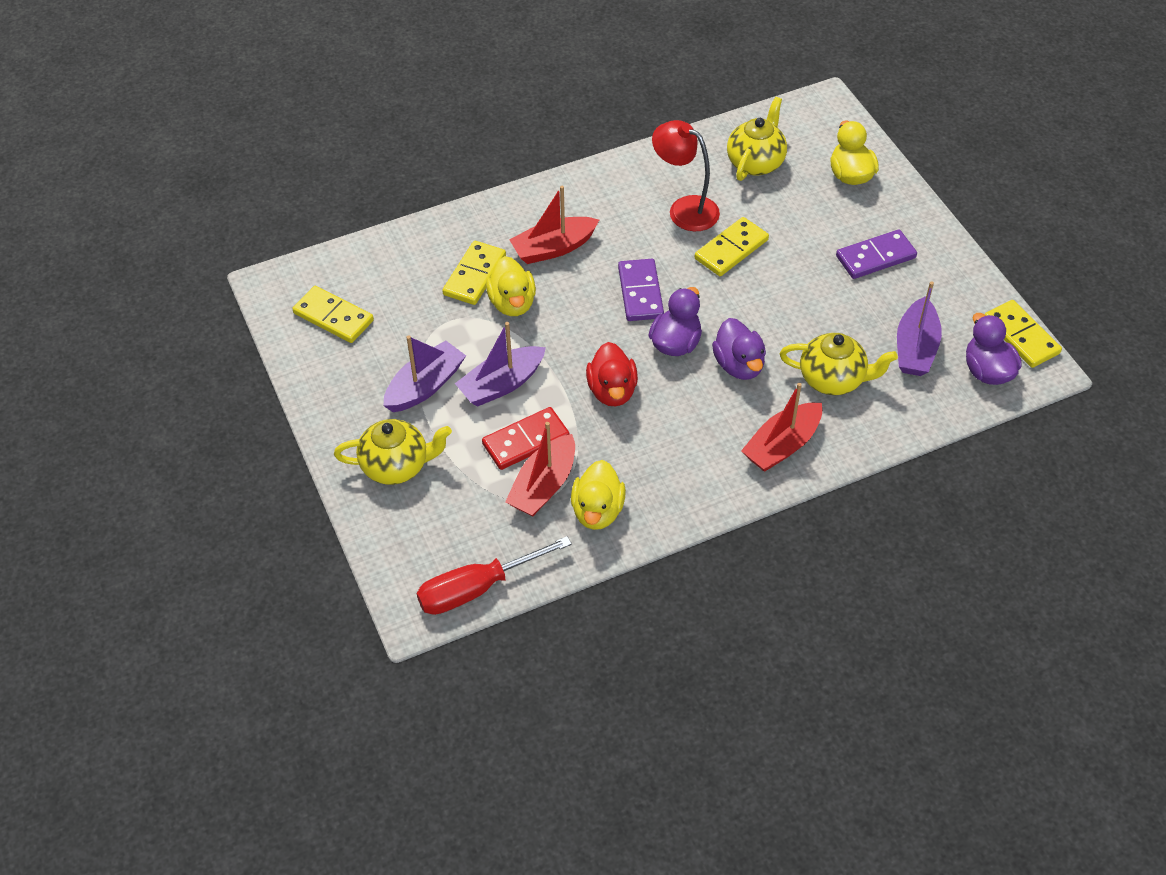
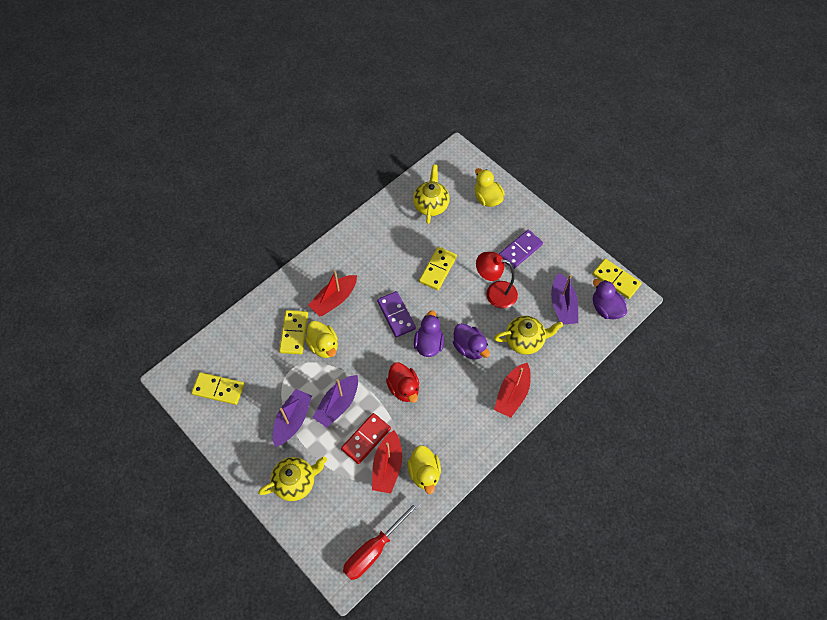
camera: 20 degrees left, 10 degrees up
(684, 209) = (401, 249): red lamp -> red lamp (494, 293)

